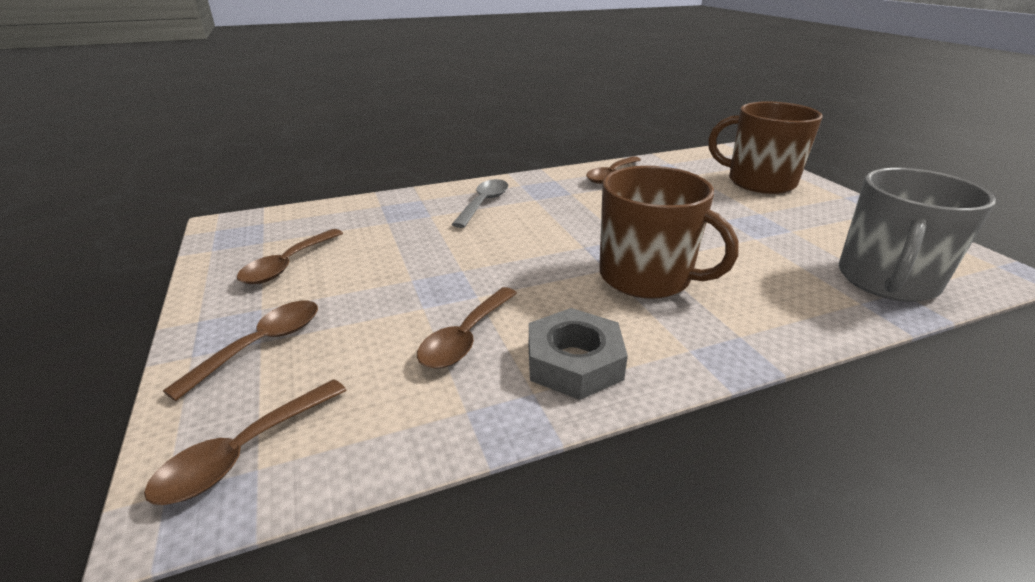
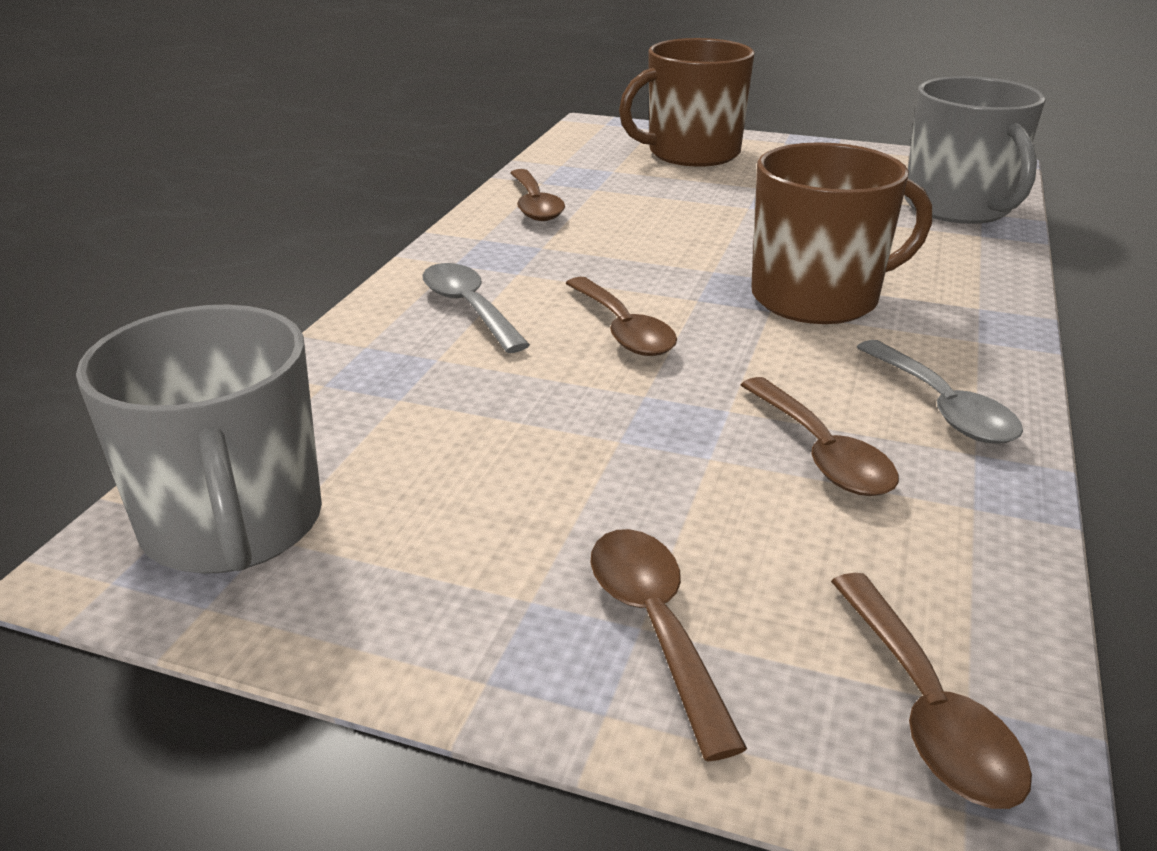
camera: 50 degrees left, 0 degrees up
(265, 232) = (233, 525): none -> grey mug
(288, 265) = (411, 533): brown spoon -> brown spoon (623, 330)
(574, 362) = (942, 407): grey nut -> grey spoon

